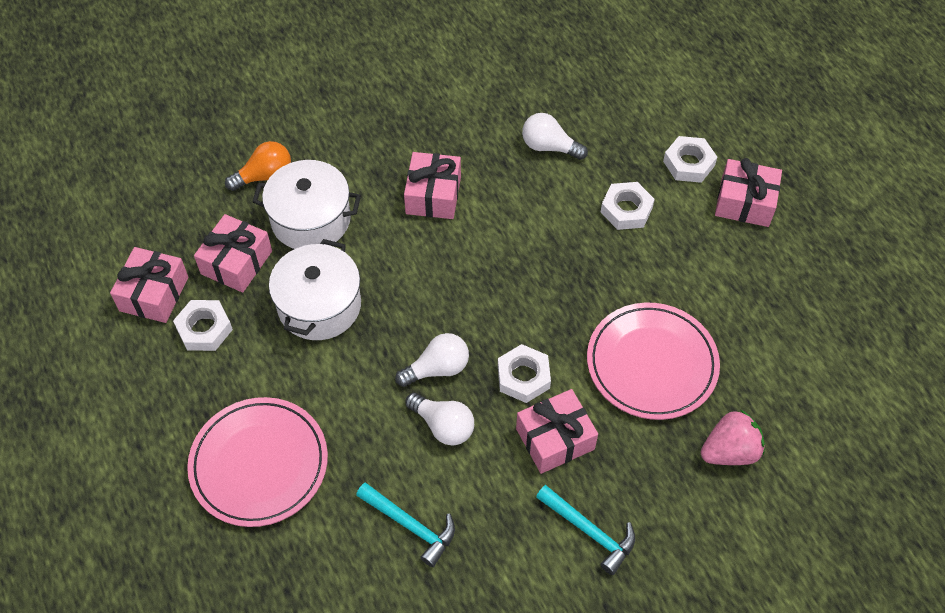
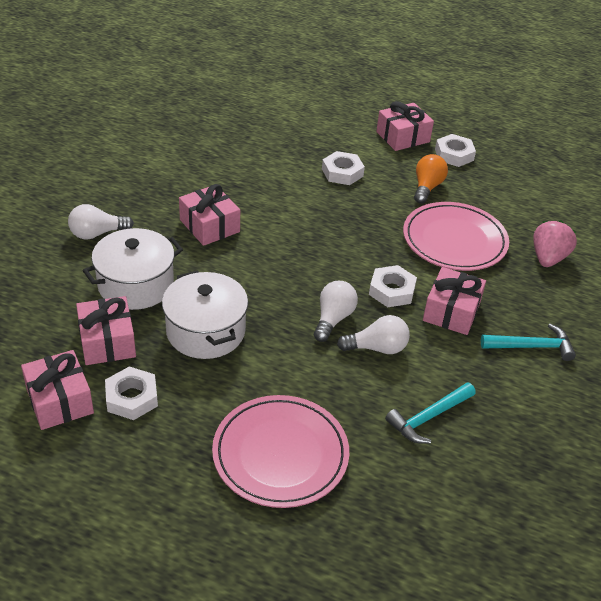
camera: 45 degrees left, 15 degrees down
(264, 176) = (66, 278): orange light bulb -> orange light bulb (427, 187)
(411, 526) = (428, 418): turquoise hammer -> turquoise hammer turned 150 degrees clockwise
(549, 147) = (255, 164): white light bulb -> white light bulb (97, 233)
(688, 163) = (348, 133): white nut -> white nut (454, 155)

